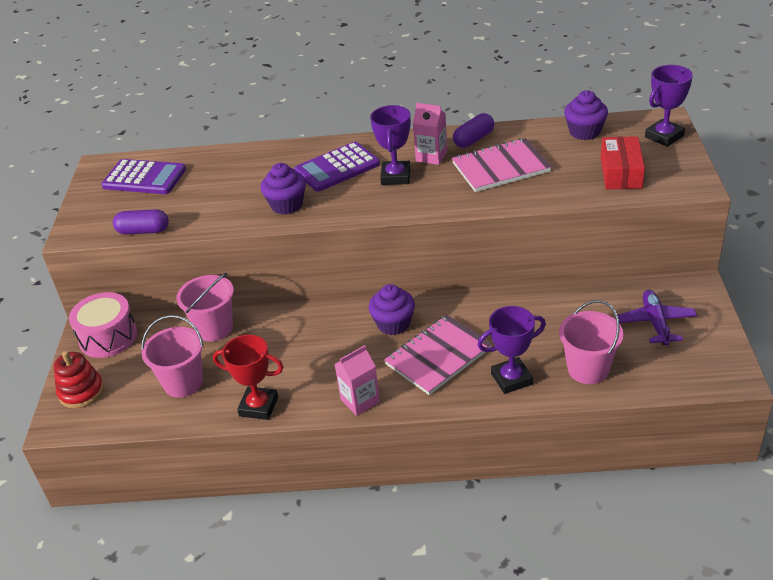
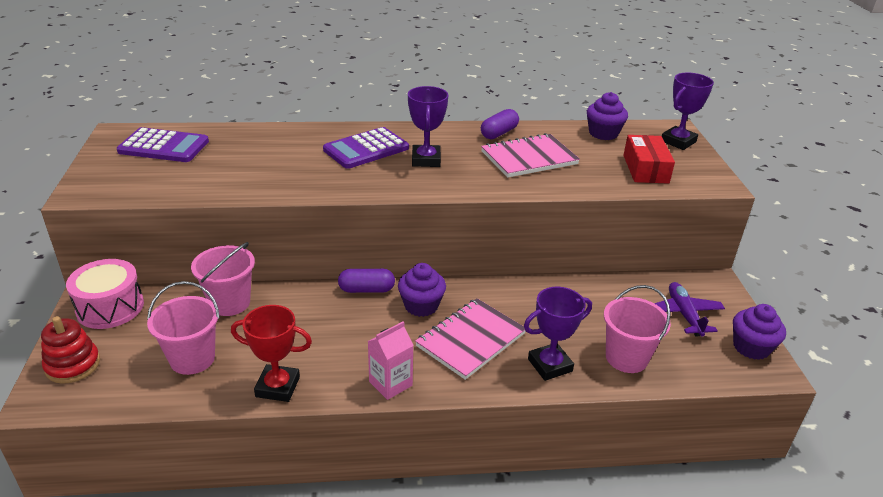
camera: 10 degrees left, 5 degrees down
(143, 231) = (159, 195): purple capsule -> purple capsule (366, 289)
(286, 205) = (315, 178): purple cupcake -> purple cupcake (751, 347)
(431, 156) = (459, 145): pink carton -> none

